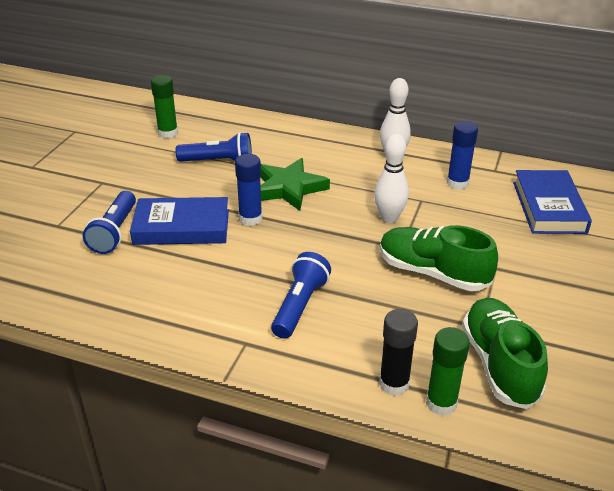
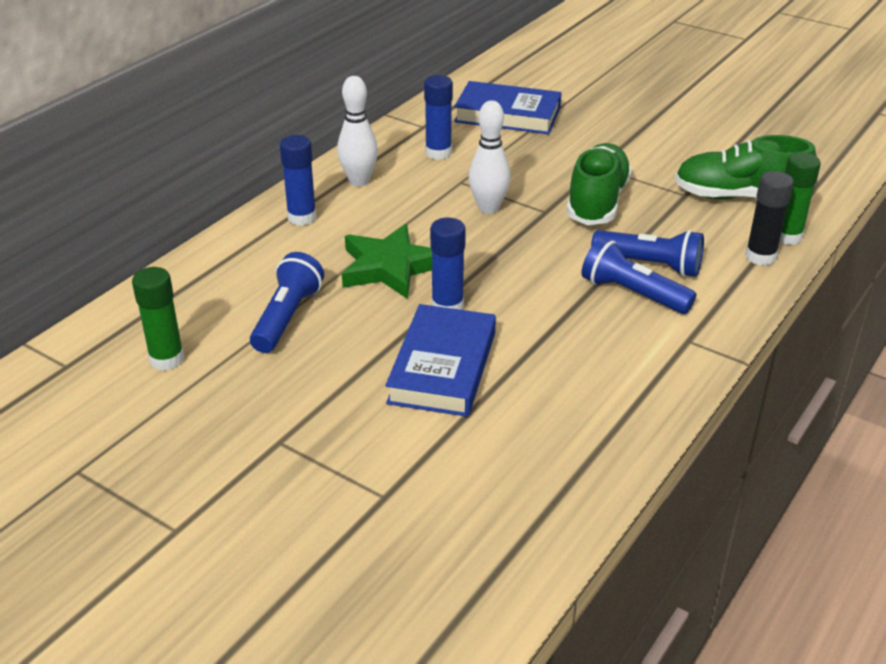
camera: 75 degrees left, 0 degrees up
(114, 232) = (430, 433): blue flashlight -> blue flashlight (650, 265)
(332, 145) = (302, 218): none -> blue glue stick
(432, 273) = (597, 202): green shoe -> green shoe turned 150 degrees clockwise

